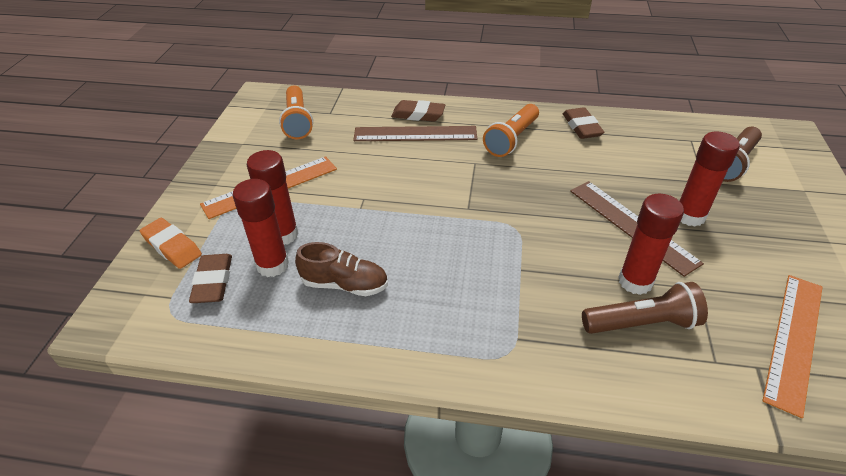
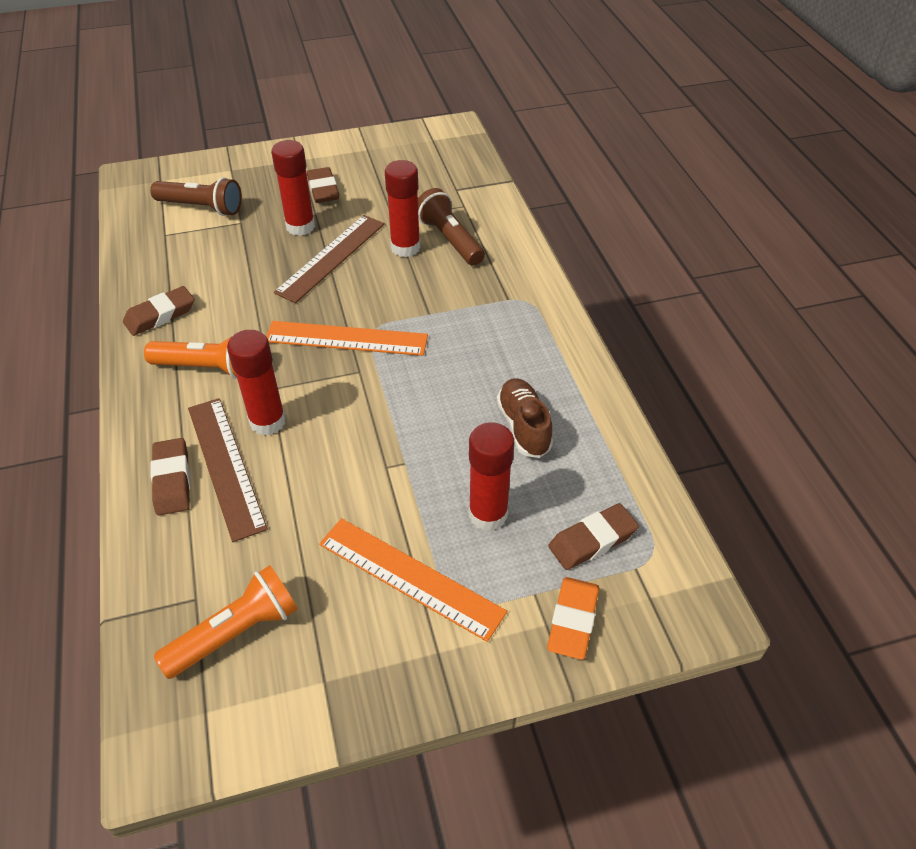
camera: 115 degrees left, 5 degrees up
(272, 265) = (536, 499): red glue stick -> red glue stick (267, 421)
(761, 246) = (323, 189): none -> brown eraser
(794, 340) = (421, 175): orange ruler -> orange ruler (346, 338)

